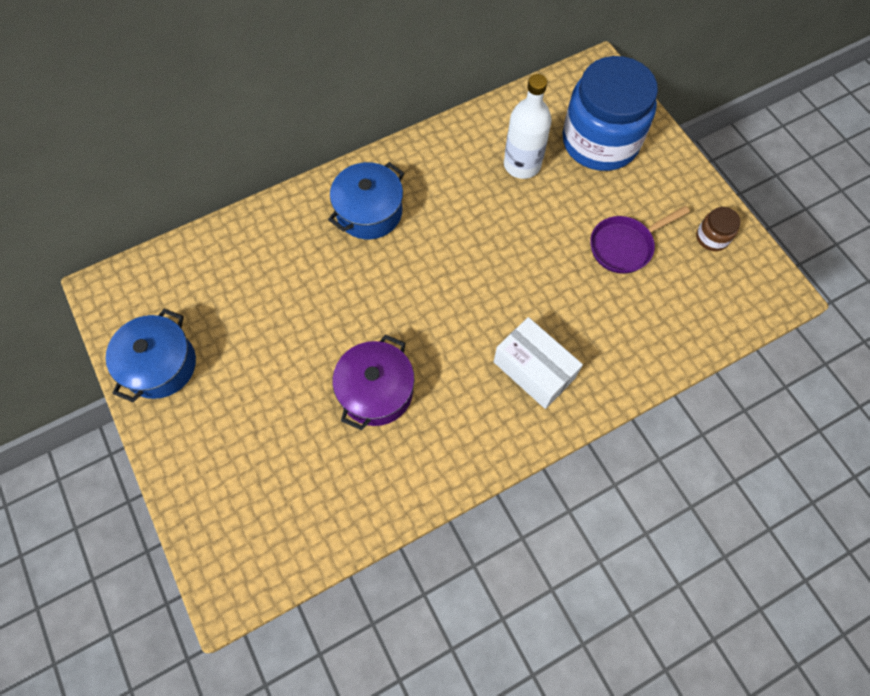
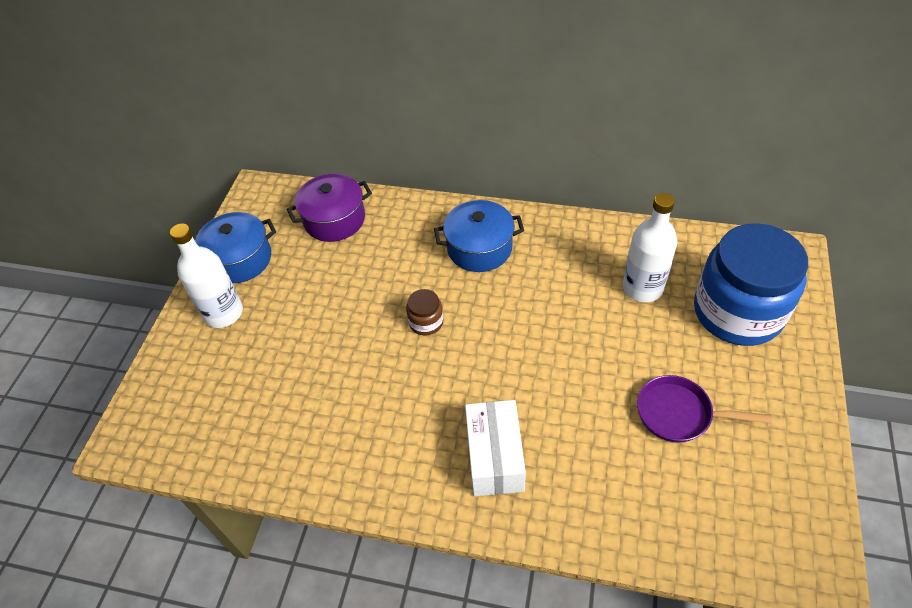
camera: 45 degrees right, 15 degrees down
(199, 422) = (223, 313): none -> white bottle
(376, 391) = (356, 380): purple pot -> purple pot (334, 220)
(712, 237) = (783, 467): brown jar -> brown jar (426, 322)

